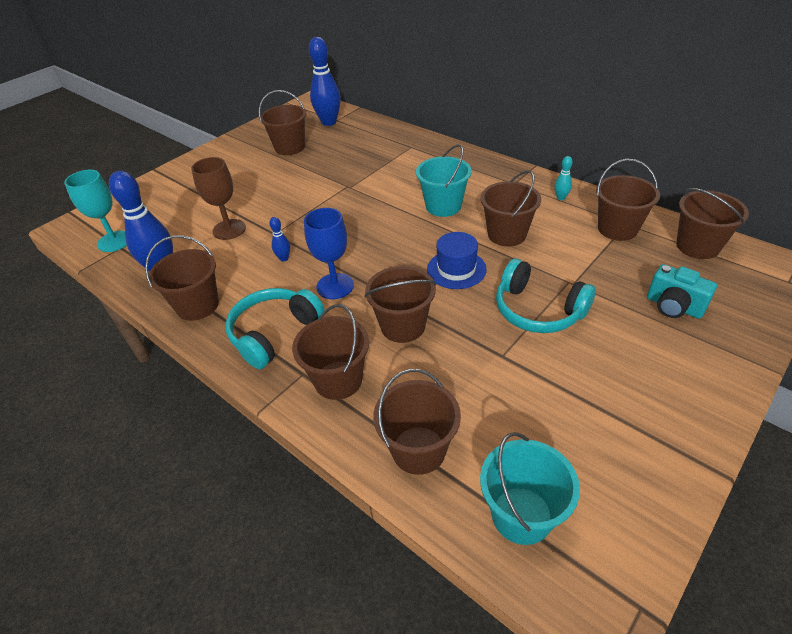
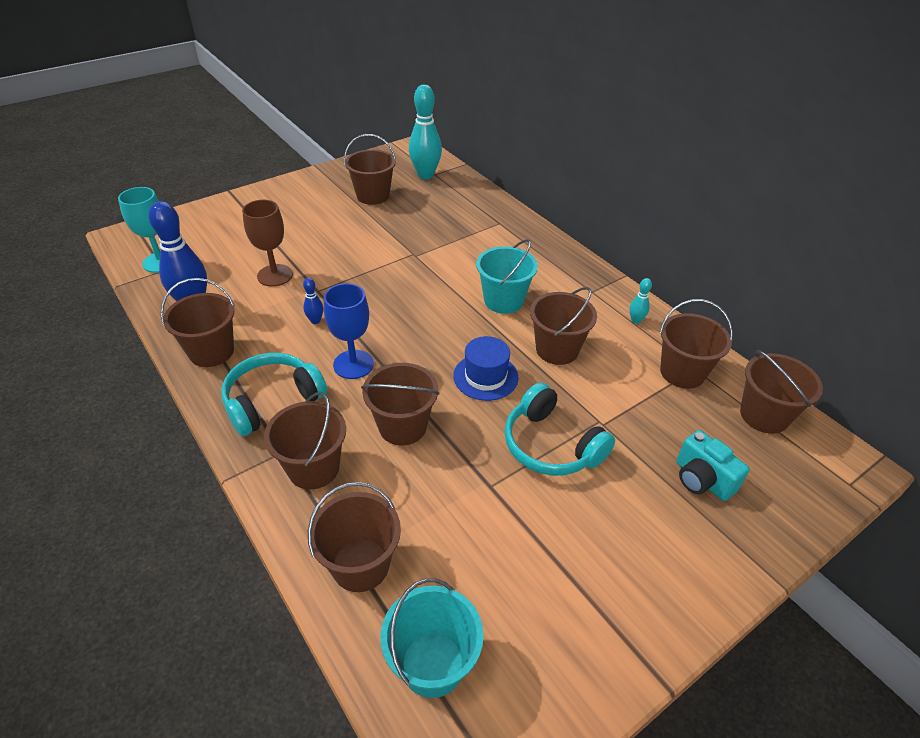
camera: 10 degrees right, 0 degrees up
(329, 122) = (425, 175): blue bowling pin -> turquoise bowling pin

